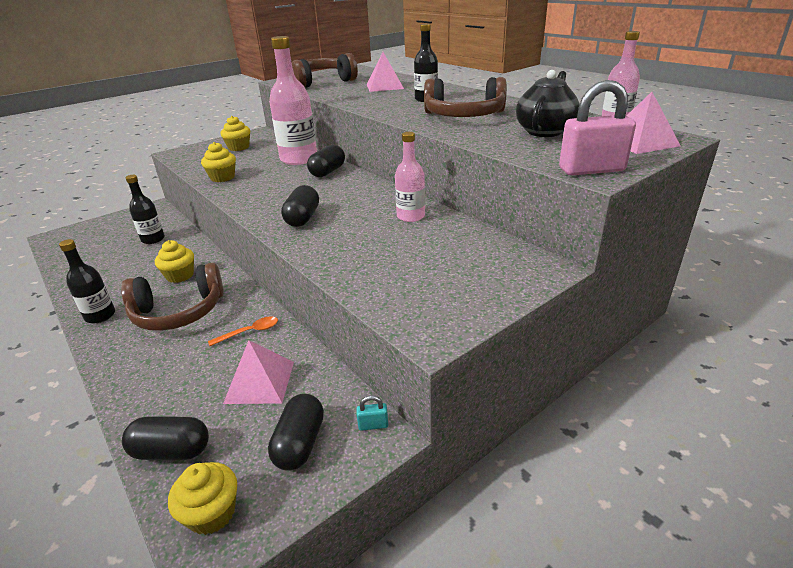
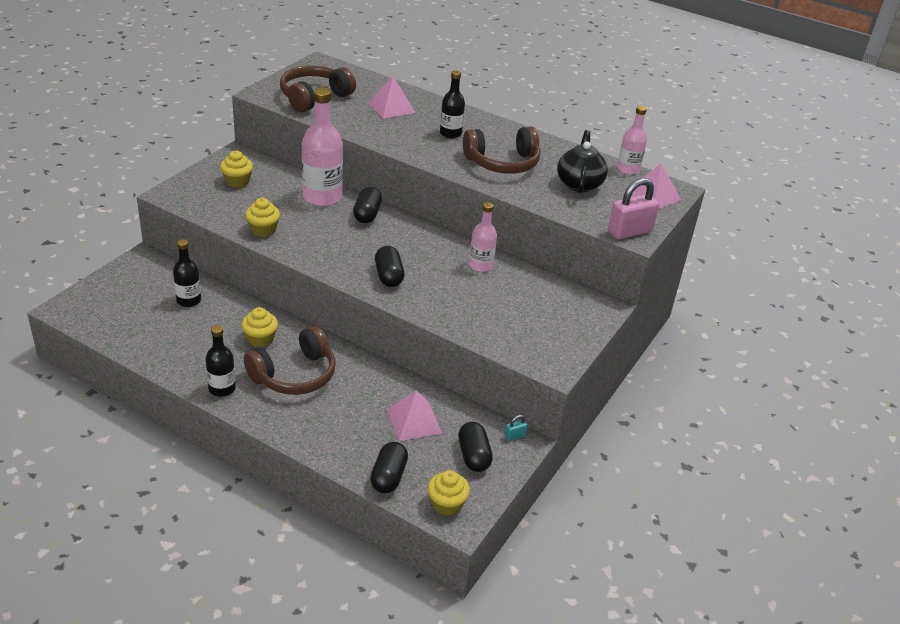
camera: 25 degrees left, 5 degrees up
(171, 451) = (388, 477): black capsule -> black capsule turned 60 degrees counterclockwise
(250, 332) = (374, 383): orange spoon -> none

